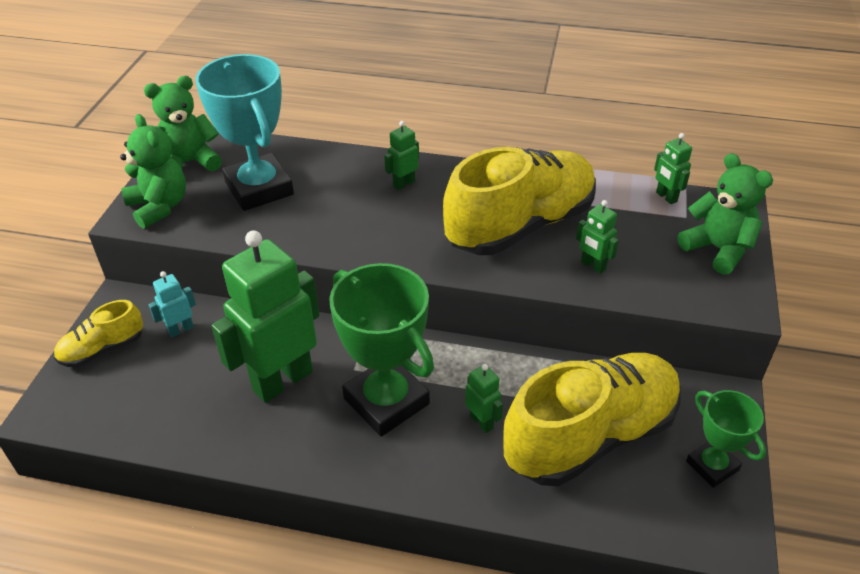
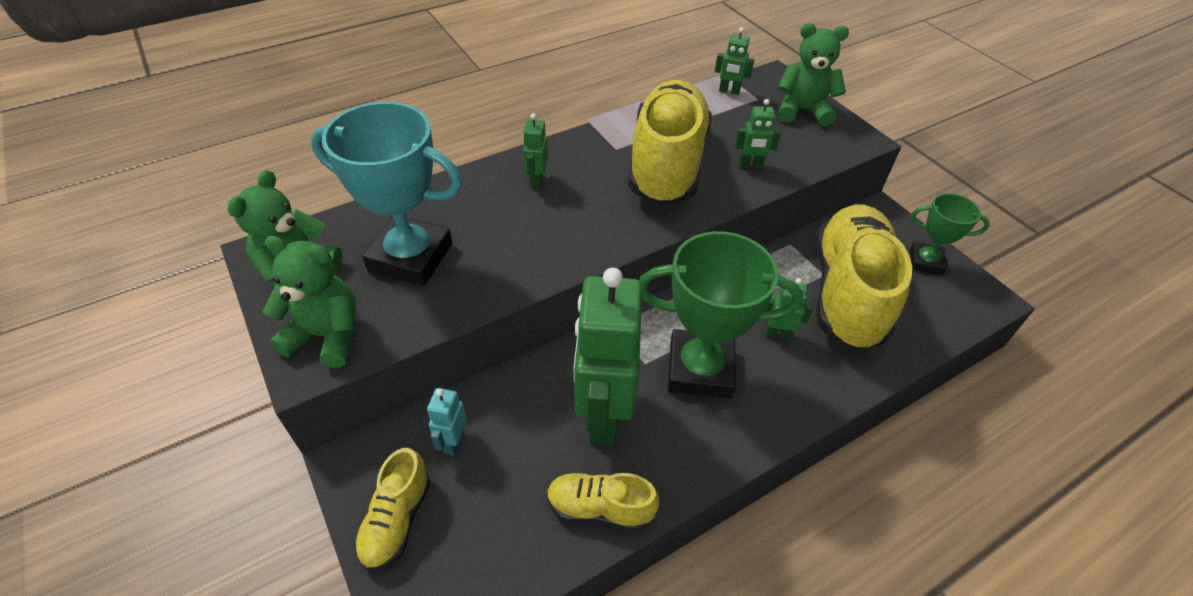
camera: 45 degrees left, 5 degrees up
(207, 432) = (599, 508): none -> yellow shoe

